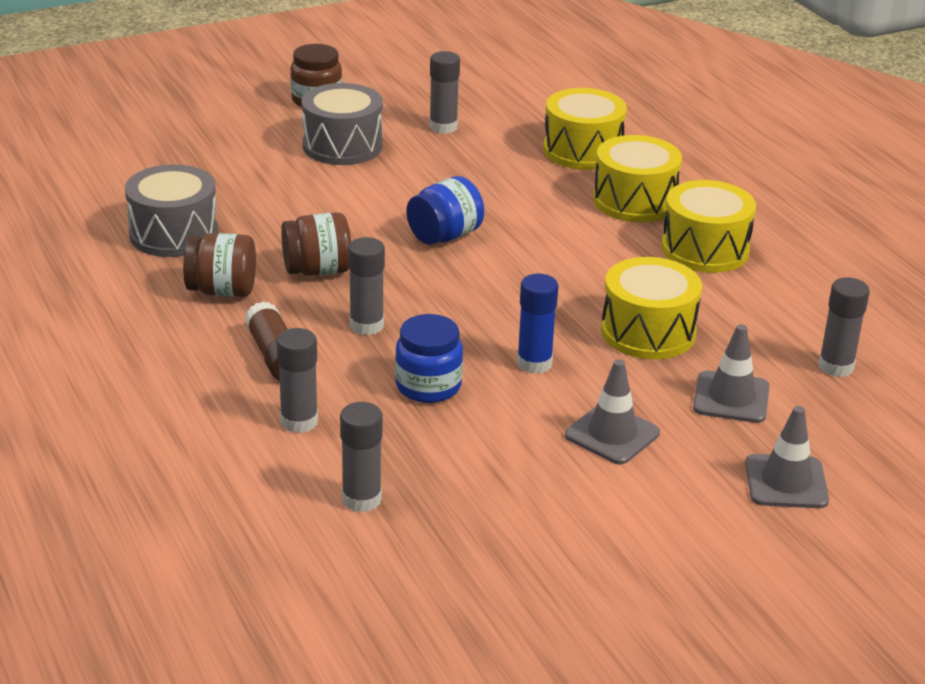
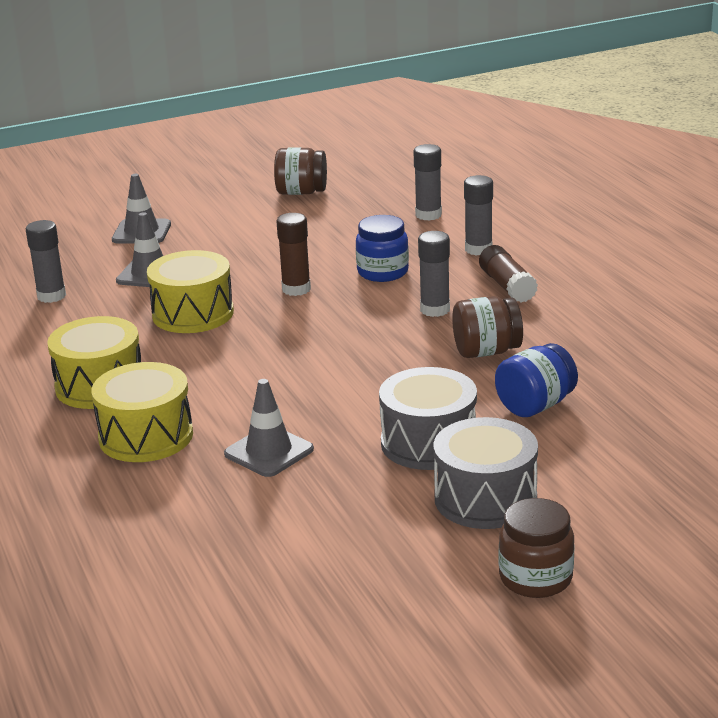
camera: 175 degrees left, 5 degrees down
(173, 234) = (642, 380): grey drum -> grey drum (429, 443)
(222, 291) = (570, 331): brown jar -> brown jar (301, 192)
(443, 127) = (354, 536): grey glue stick -> none
(445, 236) = (362, 389): blue jar -> blue jar (535, 406)
(534, 363) = (296, 289): blue glue stick -> brown glue stick
(582, 150) = (179, 504): yellow drum -> none
(612, 434) = (250, 251): grey traffic cone -> grey traffic cone (269, 452)

